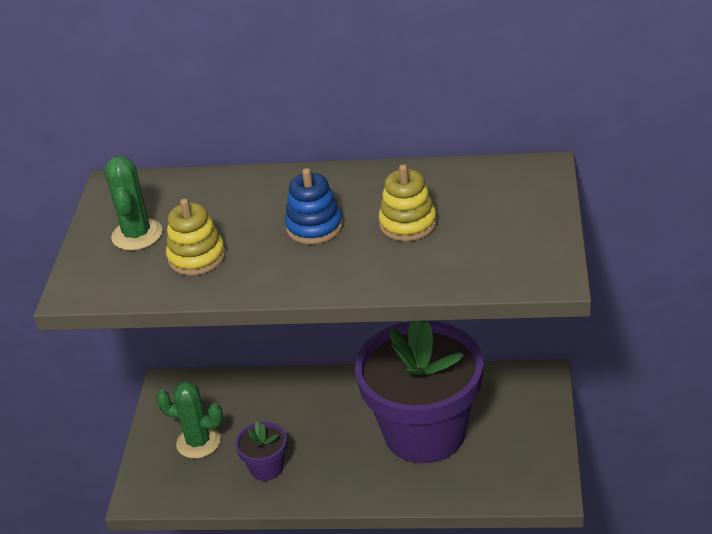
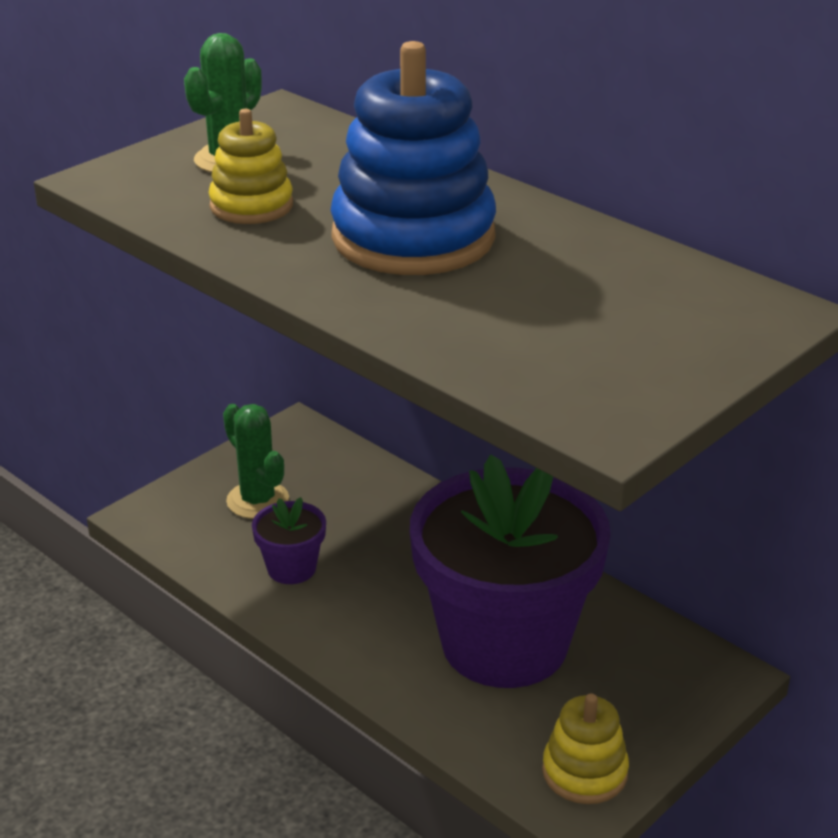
camera: 35 degrees right, 5 degrees down
(314, 227) = (413, 237): blue stacking toy -> blue stacking toy, size x1.89
(408, 224) = (521, 285): yellow stacking toy -> yellow stacking toy (584, 772)

